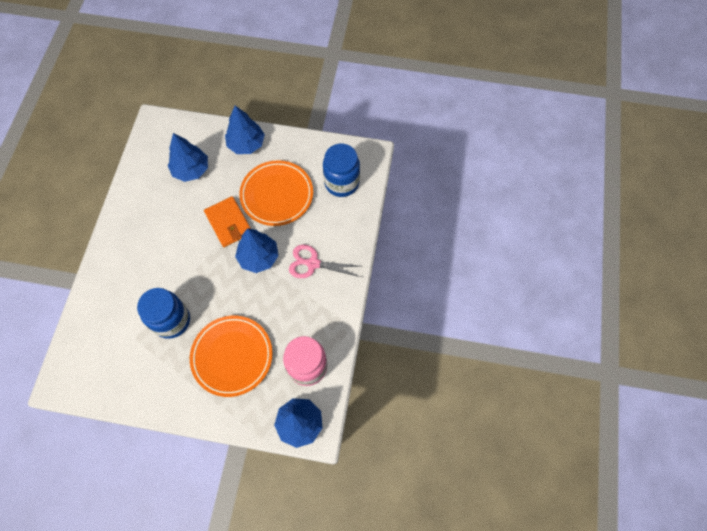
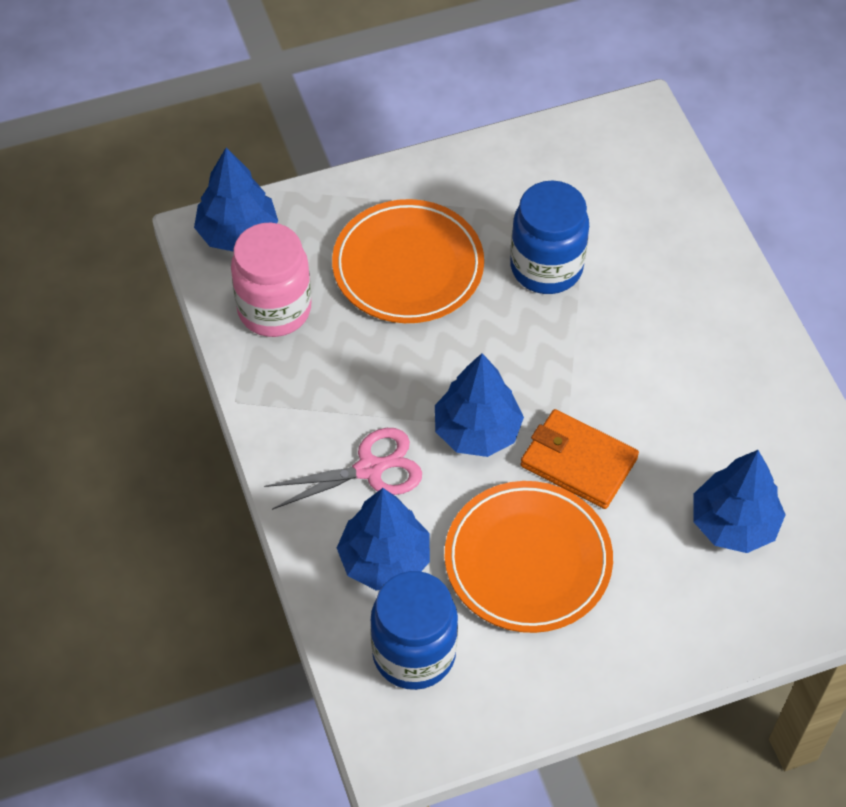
camera: 150 degrees right, 10 degrees down
(246, 144) = (670, 635): blue tree -> blue tree (385, 560)

